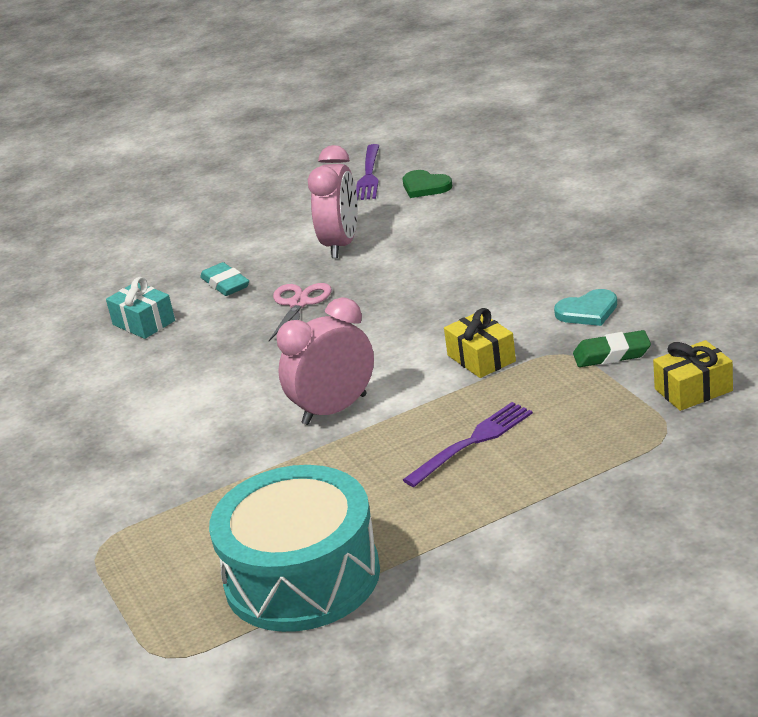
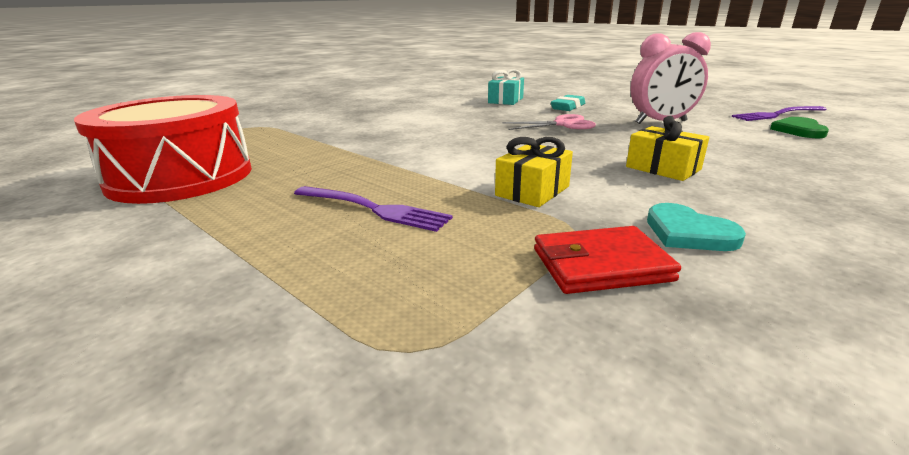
camera: 65 degrees right, 5 degrees down
(302, 577) = (181, 177): turquoise drum -> red drum
(334, 410) = (420, 153): pink clock -> none
(612, 354) = (601, 265): green eraser -> red wallet
(693, 390) = (552, 364): yellow gift -> yellow gift (663, 168)

